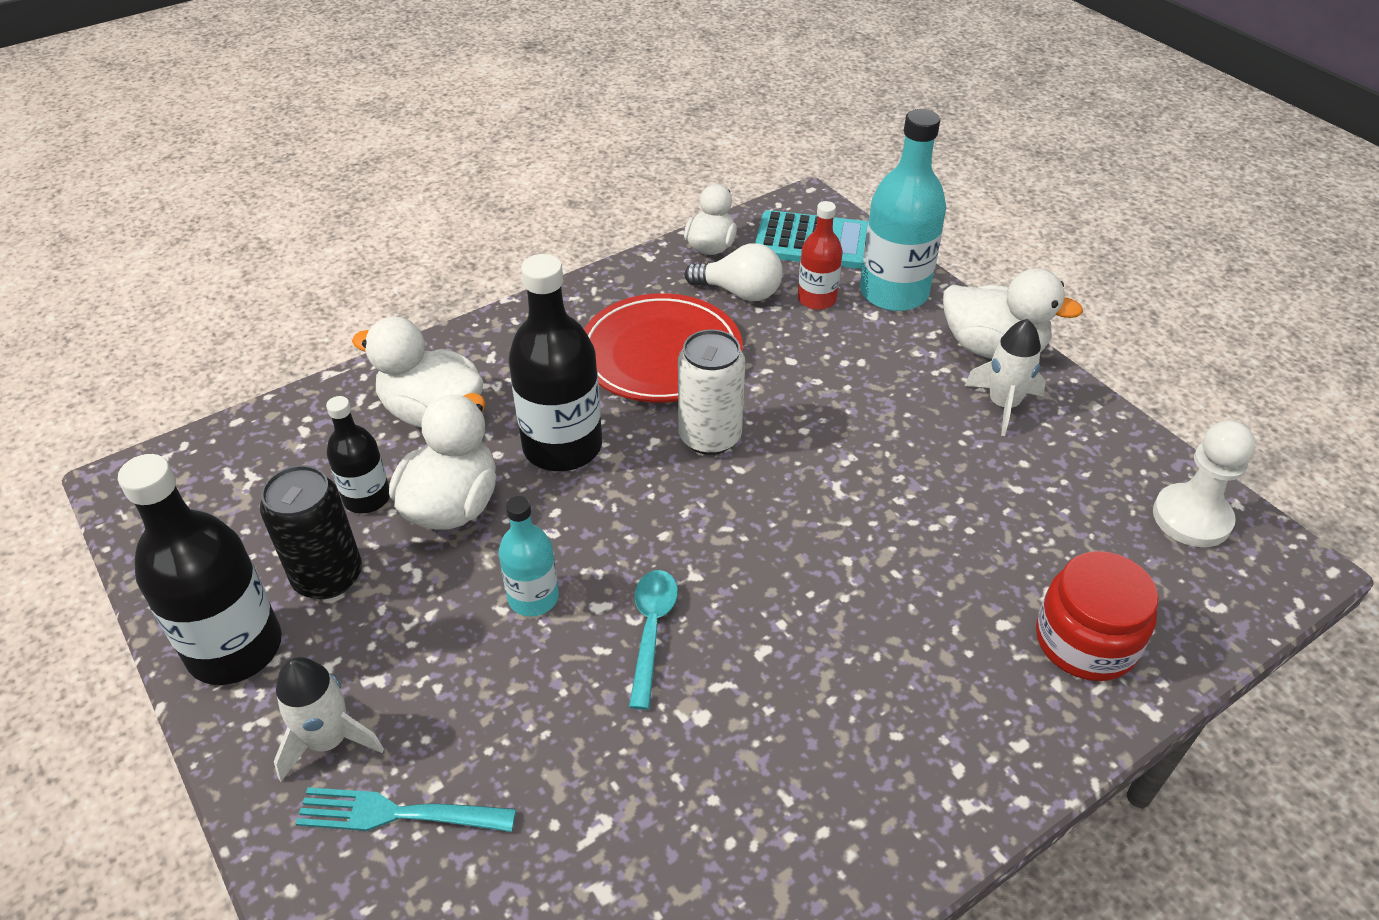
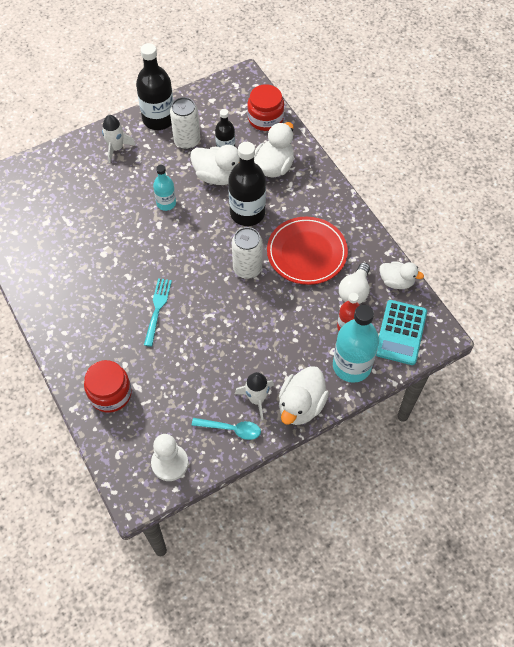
camera: 95 degrees right, 15 degrees up
(282, 434) = (265, 118): none -> red jar
(328, 576) = (187, 141): black can -> white can
(397, 813) = (85, 168): turquoise fork -> turquoise fork (157, 309)
(651, 630) = (144, 240): turquoise spoon -> turquoise spoon (231, 429)

